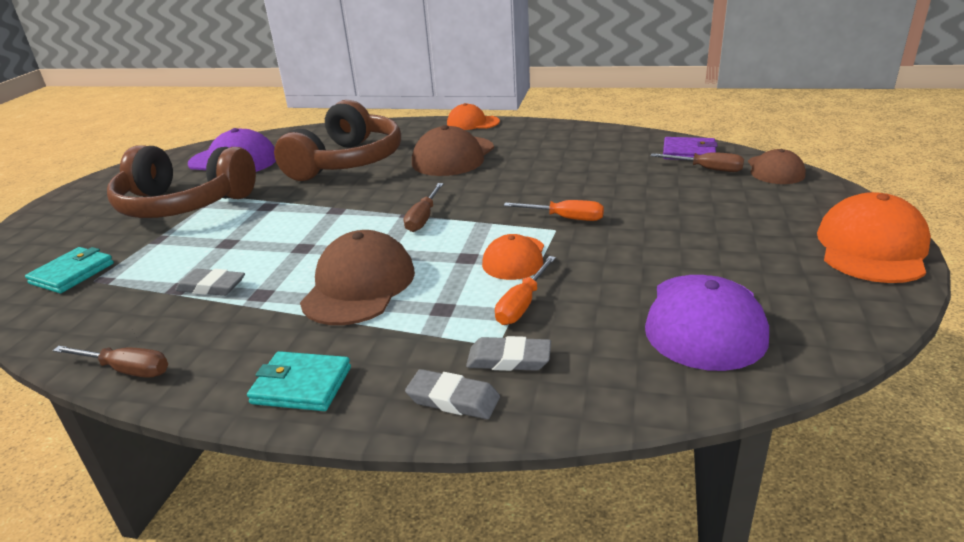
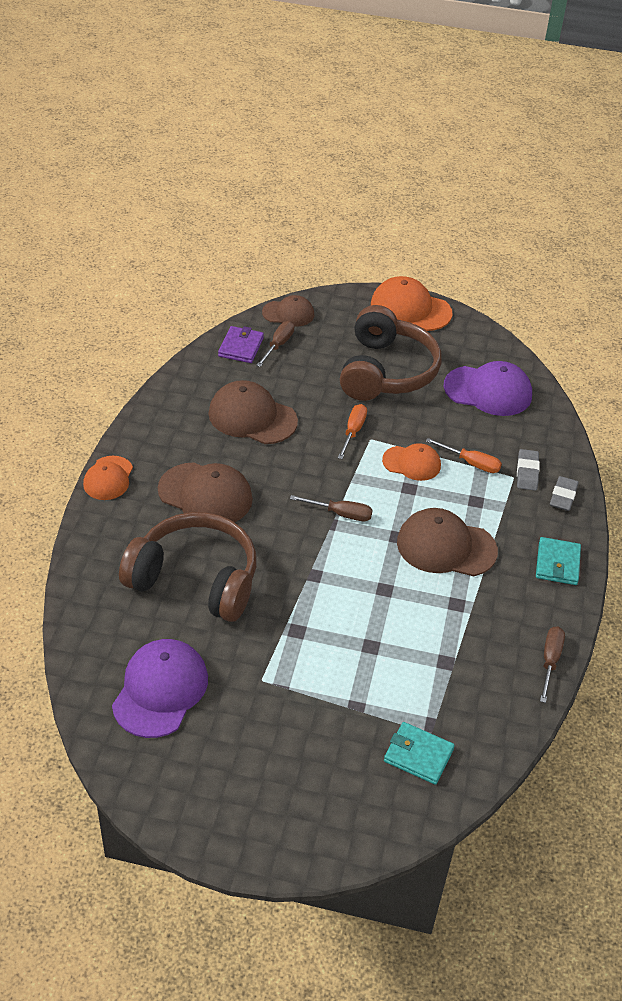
camera: 95 degrees left, 15 degrees up
(184, 204) = (279, 707): brown headphones -> brown headphones (386, 371)
(211, 287) = (444, 639): grey eraser -> none
(572, 166) = (252, 417): none -> brown cap

